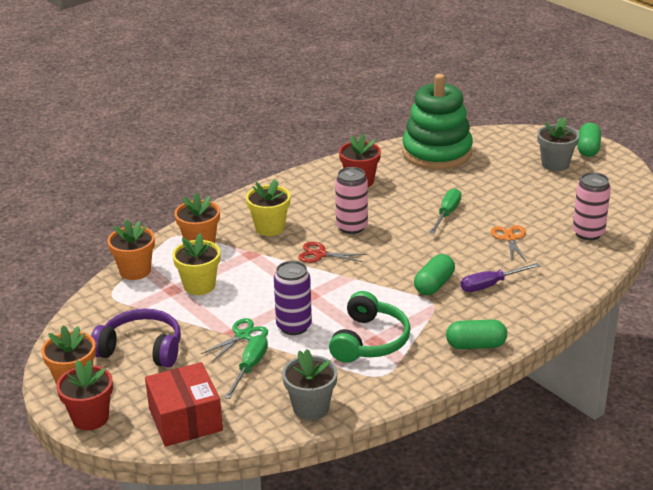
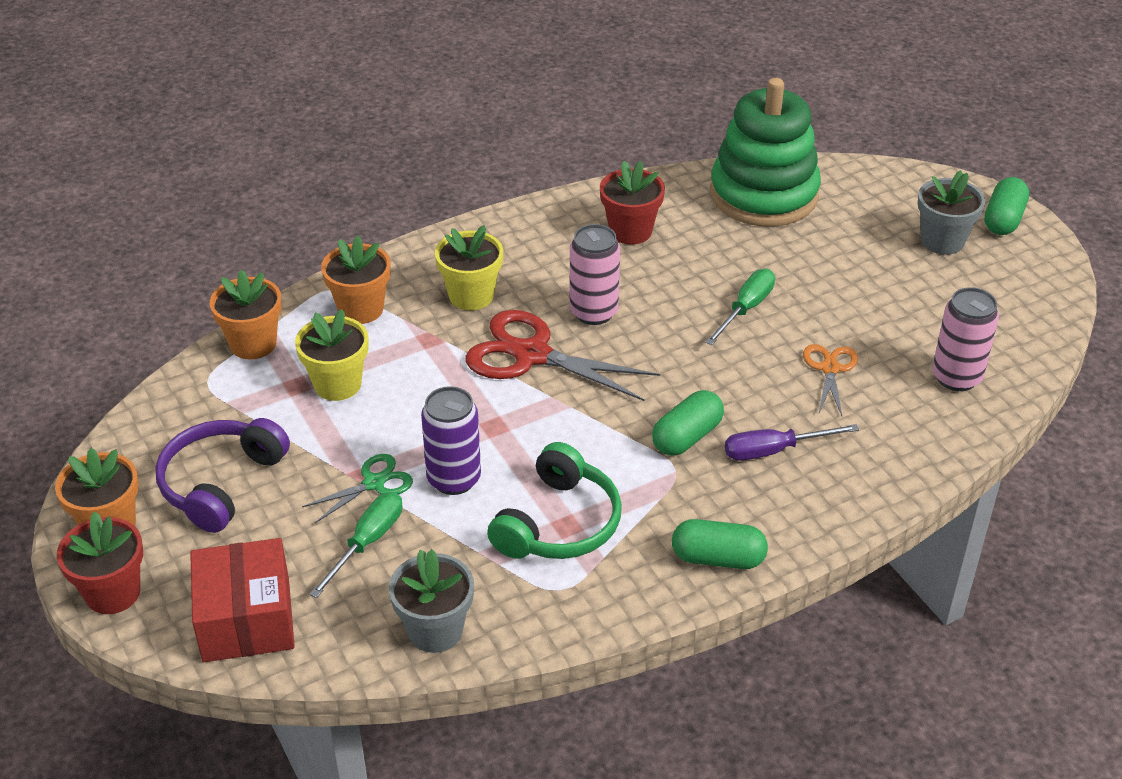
camera: 10 degrees right, 10 degrees up
(141, 349) = (221, 483): purple headphones -> purple headphones turned 90 degrees counterclockwise
(320, 254) = (531, 355): red scissors -> red scissors, size x1.87

